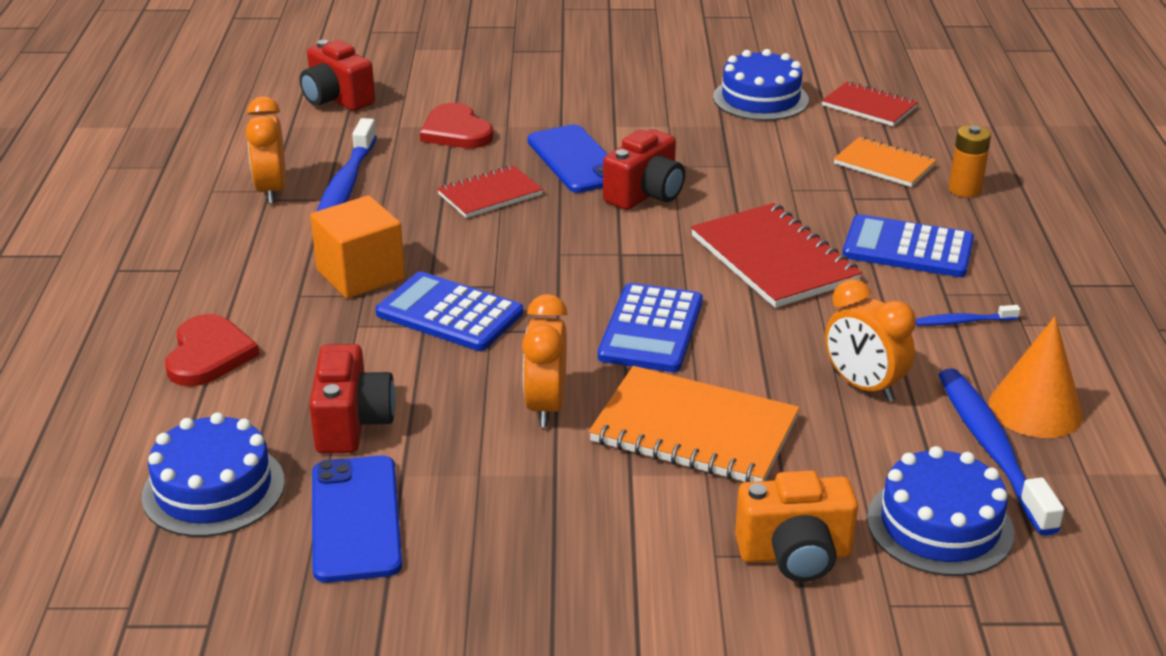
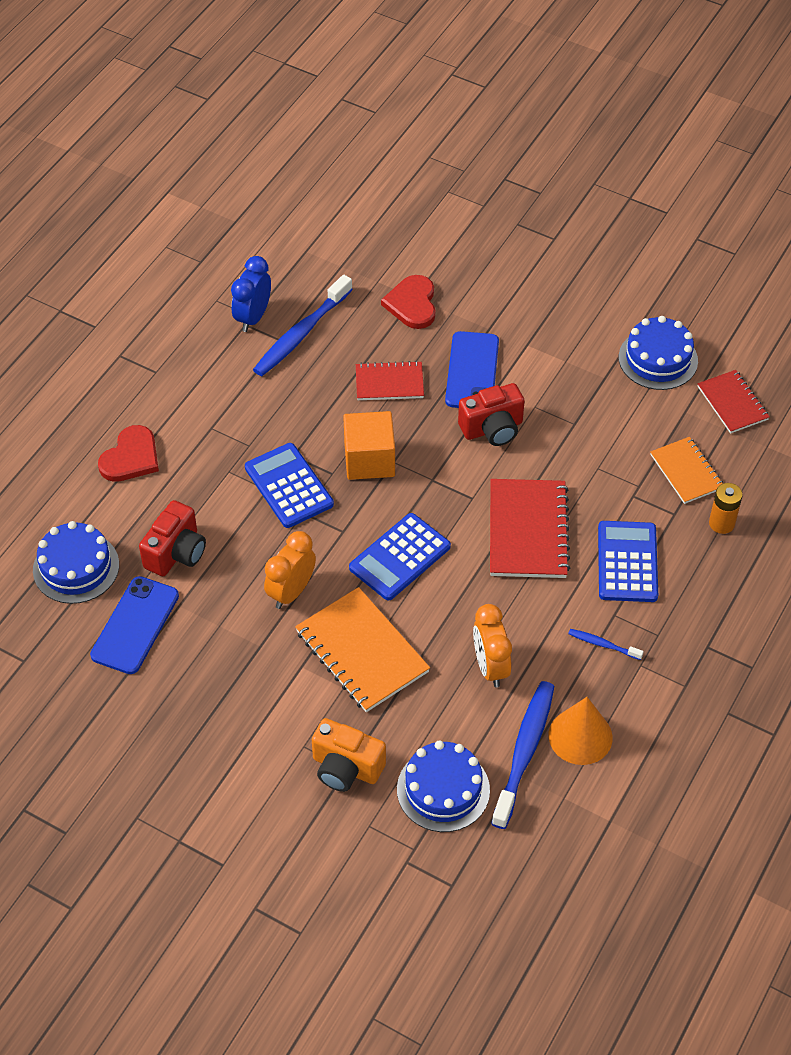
camera: 30 degrees right, 20 degrees up
(272, 191) = (253, 317): orange clock -> blue clock
(336, 99) = (354, 232): red camera -> none
(360, 275) = (258, 426): orange cube -> orange cube (369, 460)
(908, 248) = (627, 562): blue calculator -> blue calculator turned 45 degrees clockwise

